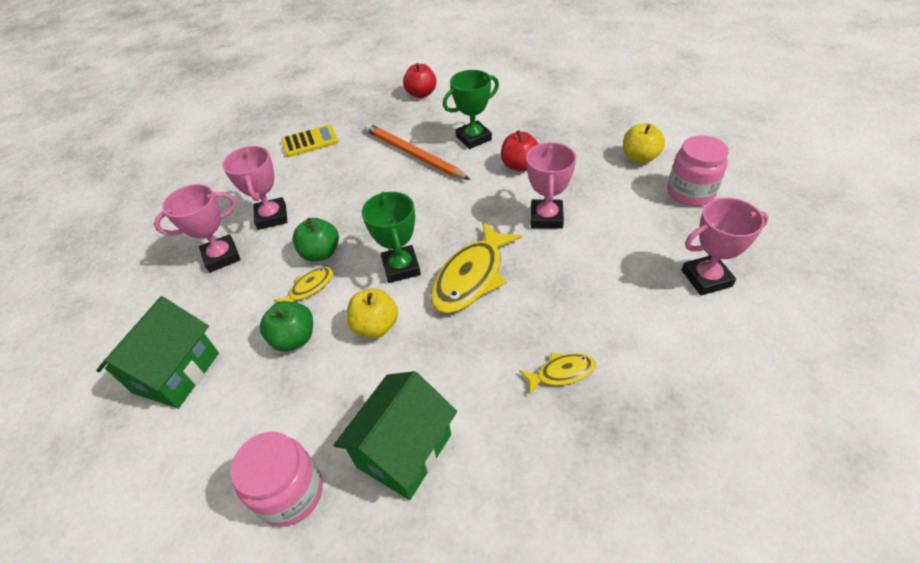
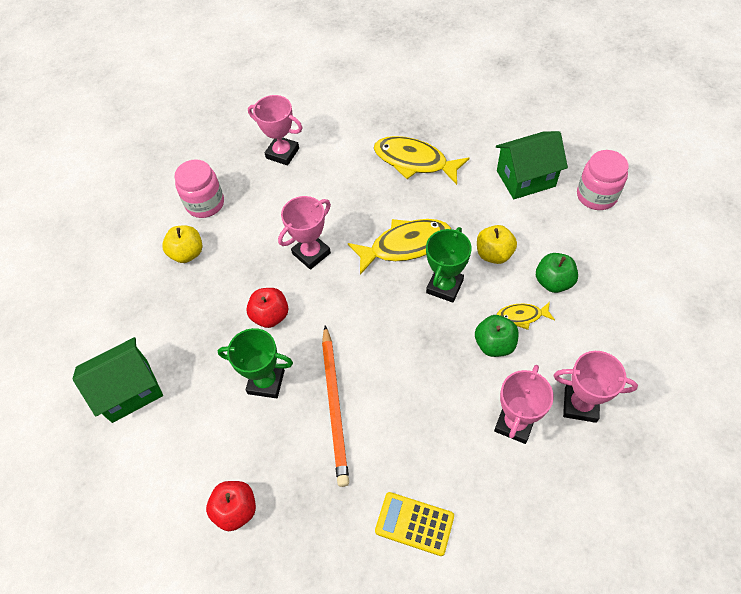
camera: 140 degrees left, 10 degrees up
(176, 372) = (647, 311): green house -> green house (130, 390)
(561, 373) = (414, 161): yellow fish -> yellow fish, size x1.95

